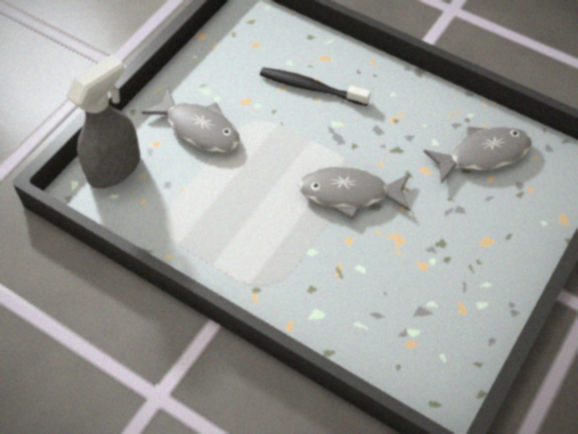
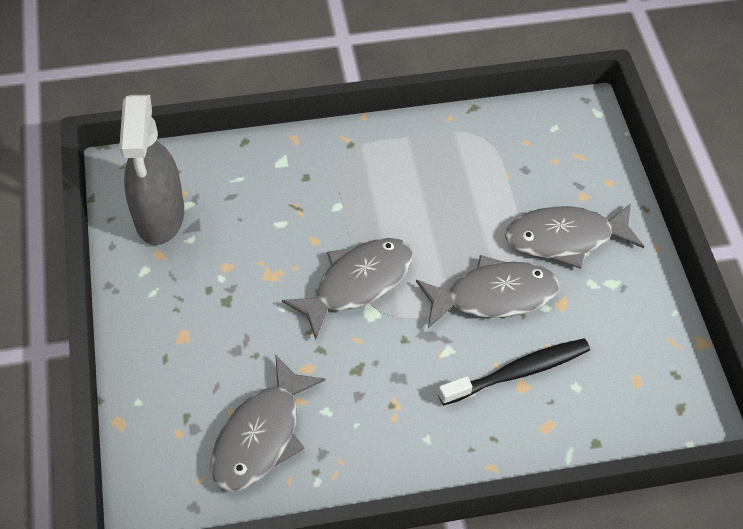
camera: 135 degrees right, 0 degrees up
(115, 168) = (585, 148): grey spray bottle -> grey spray bottle (159, 216)
(278, 130) = (493, 295): none -> grey fish

